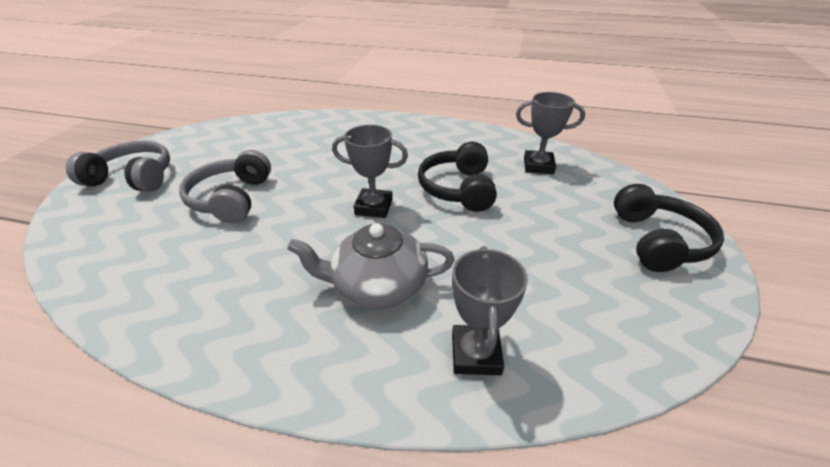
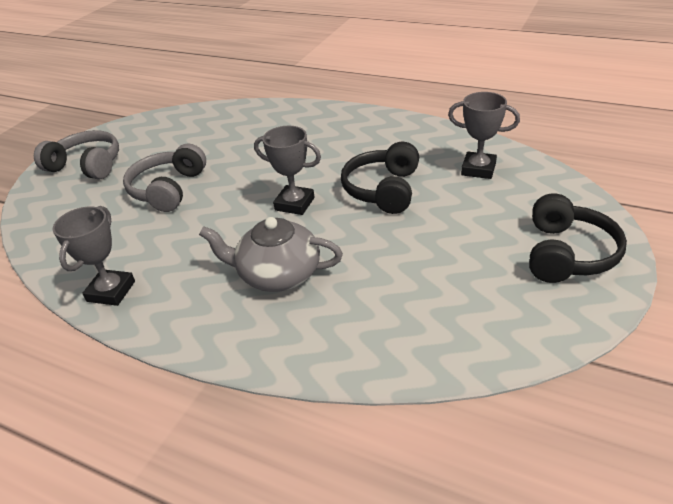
camera: 15 degrees right, 0 degrees up
(475, 354) = (343, 335): grey trophy -> grey trophy (111, 291)

